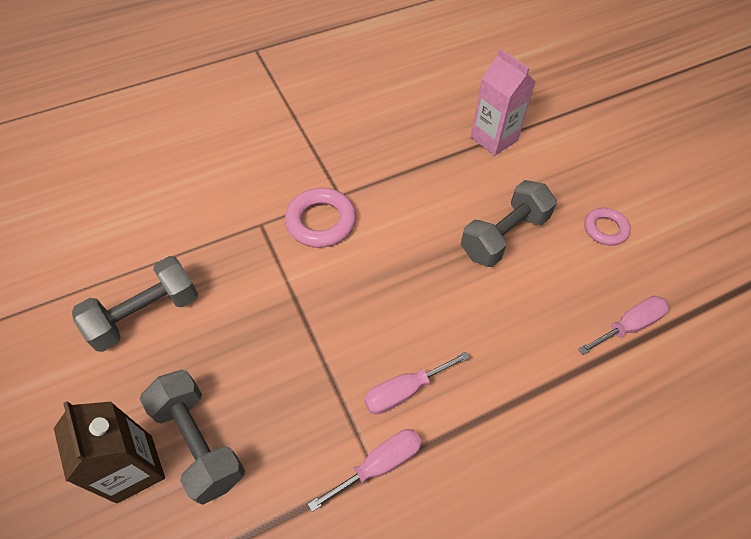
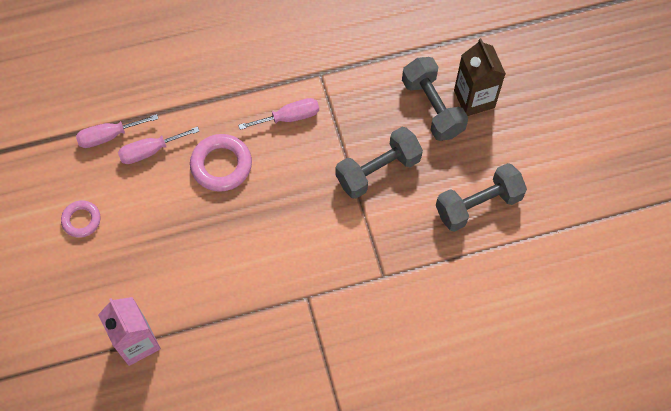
camera: 170 degrees left, 10 degrees up
(321, 222) = (329, 269): pink ring -> pink ring (221, 165)
(379, 465) = (316, 76): pink screwdriver -> pink screwdriver (150, 151)
(504, 236) = (172, 228): grey dumbbell -> grey dumbbell (378, 170)

